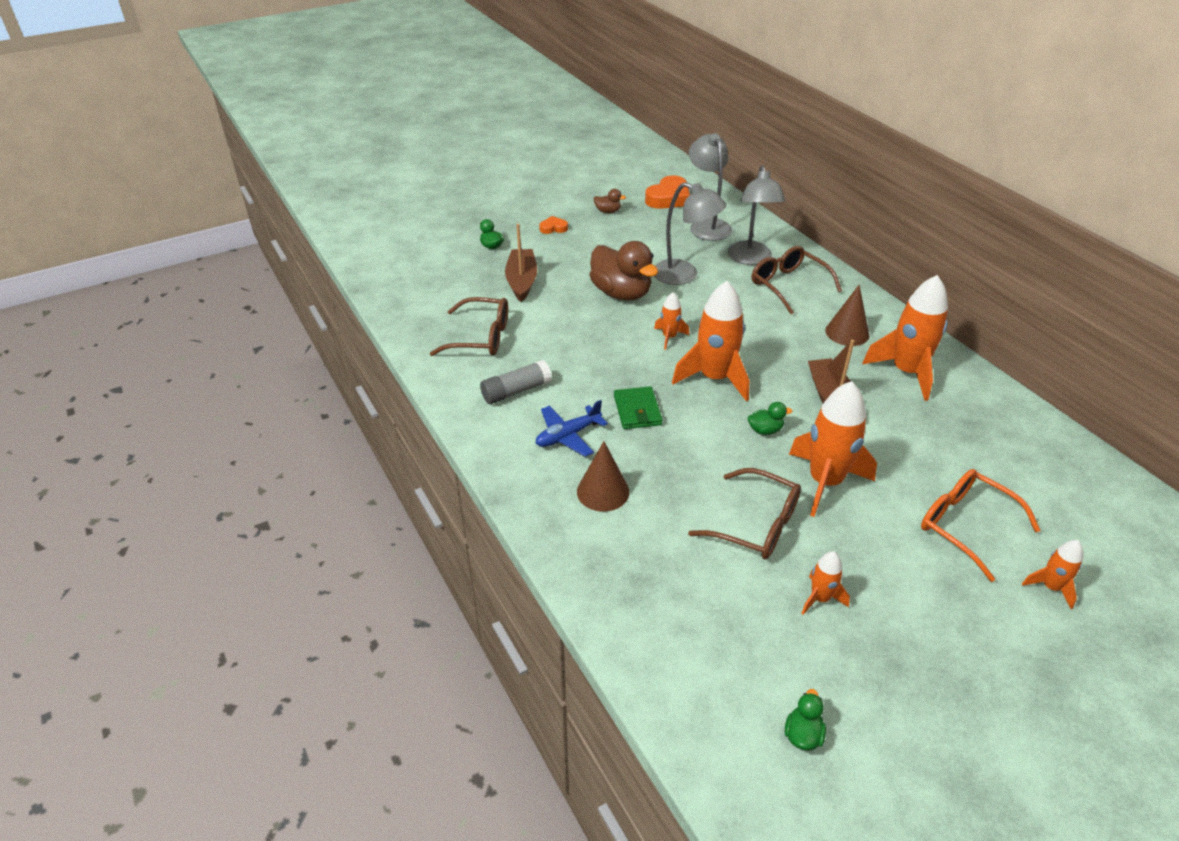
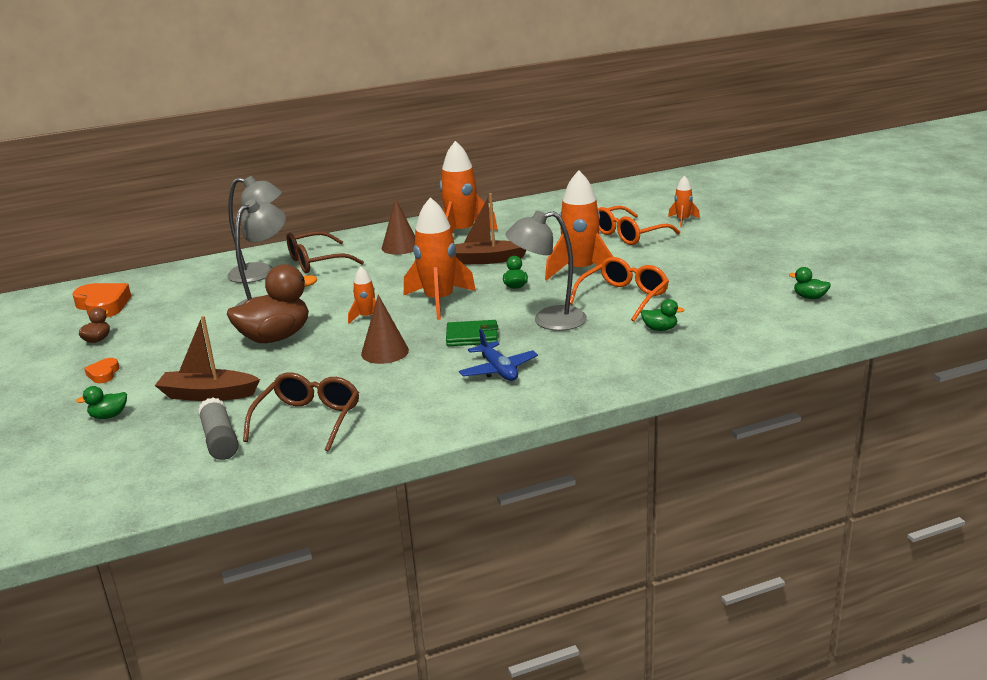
camera: 80 degrees left, 15 degrees down
(516, 391) = (418, 397): grey glue stick -> grey glue stick (220, 440)
(603, 491) = (577, 355): brown cone -> brown cone (385, 352)
(675, 560) = (660, 329): none -> green duck
(707, 225) = (180, 289): grey lamp -> grey lamp (548, 320)
(756, 525) = (623, 297): brown glasses -> orange glasses
(820, 598) = (696, 282): orange rocket -> none

